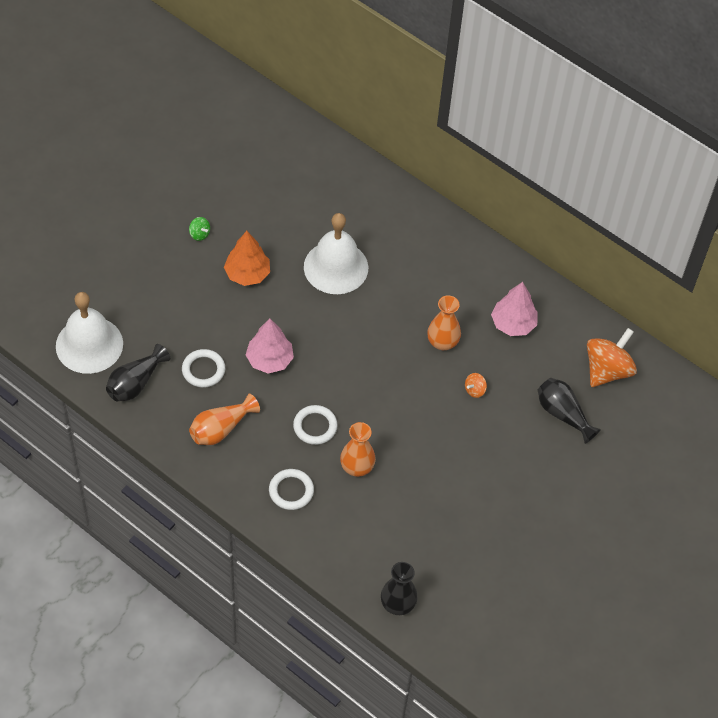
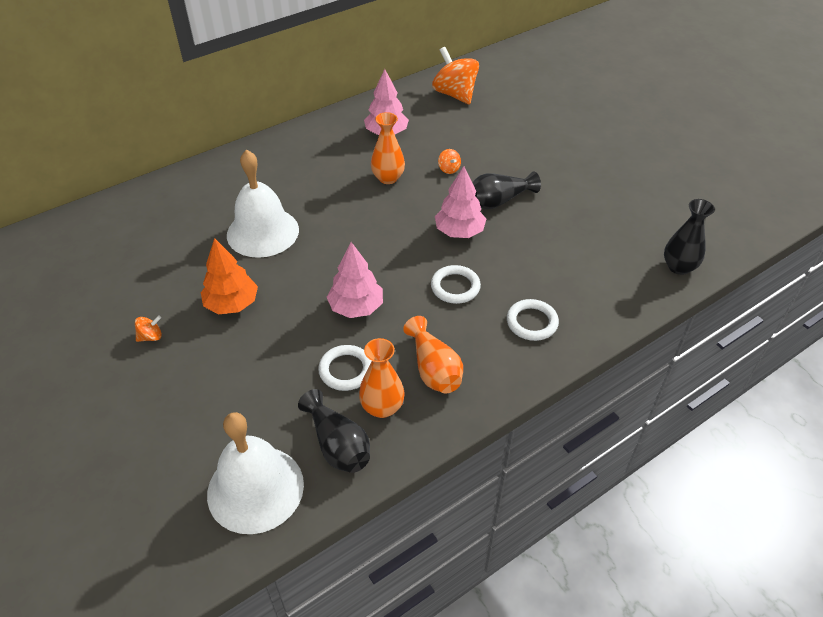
camera: 70 degrees left, 10 degrees down
(199, 234) = (151, 337): green spinning top -> orange spinning top
(357, 467) = (514, 265): orange vase -> orange vase (382, 407)
(386, 416) = (459, 232): none -> pink tree
(563, 414) = (491, 125): black vase -> black vase (498, 201)

